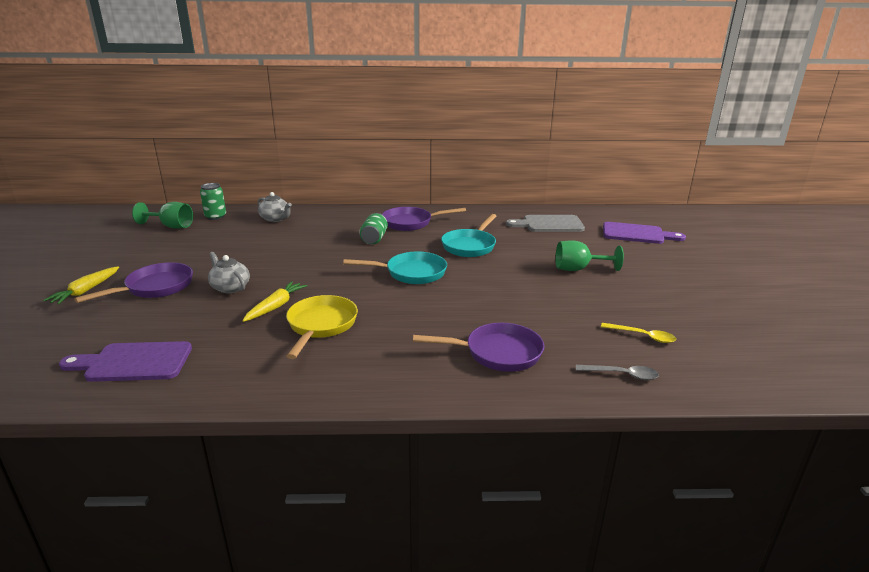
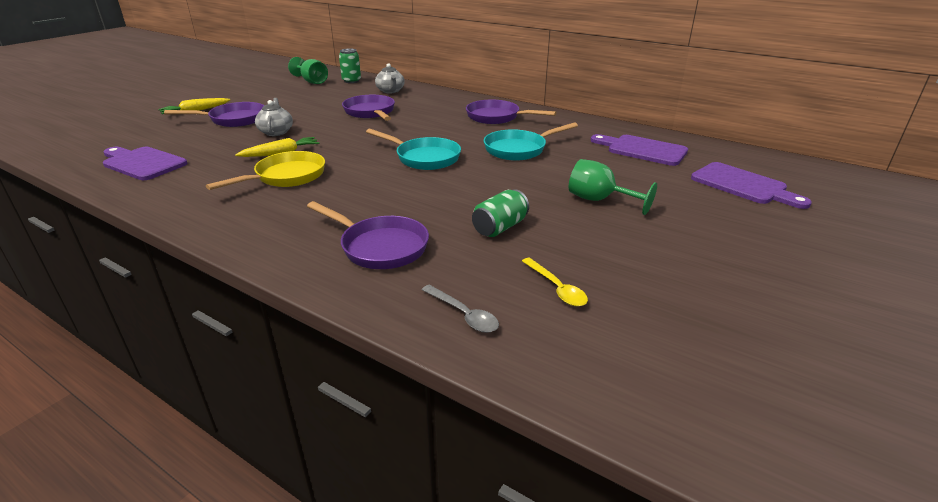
camera: 35 degrees right, 5 degrees up
(293, 244) = (370, 112): none -> purple pan
(374, 238) = (441, 123): green can -> green can (500, 227)
(549, 224) = (642, 150): grey cutting board -> purple cutting board

